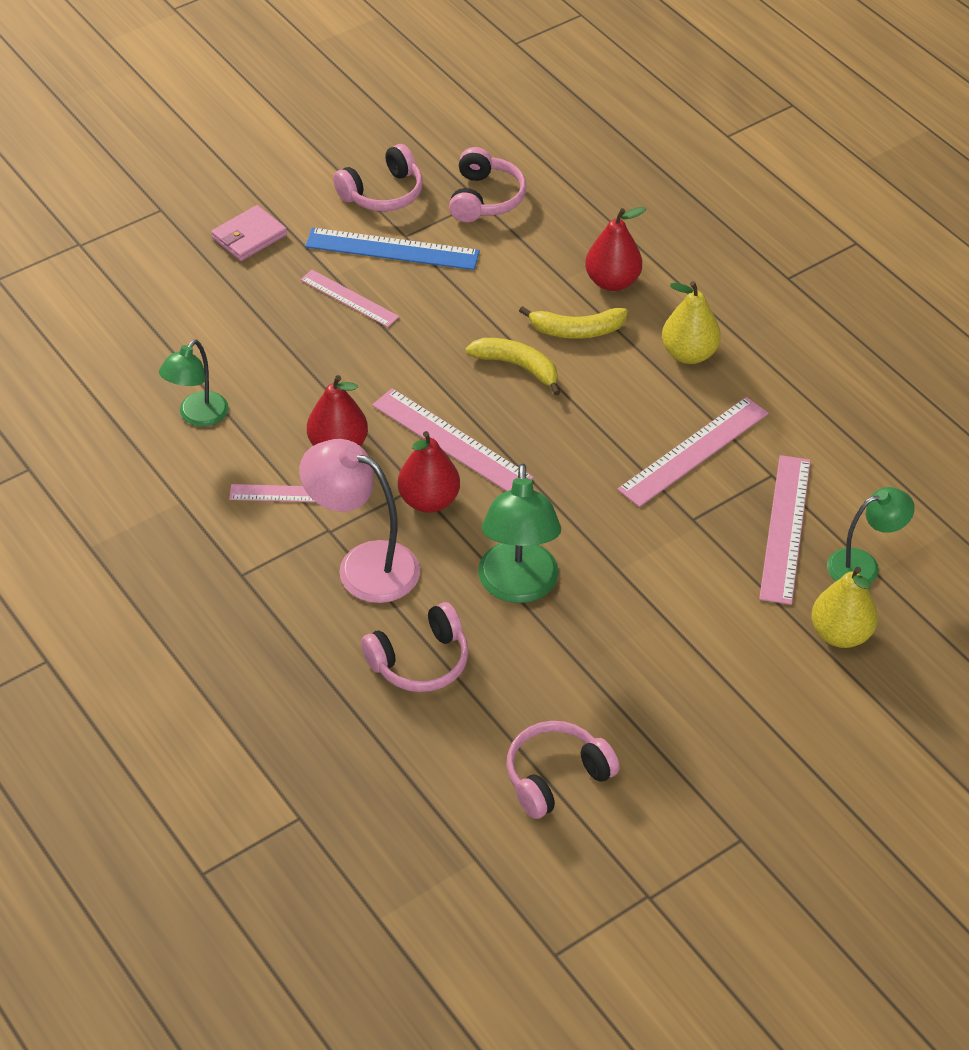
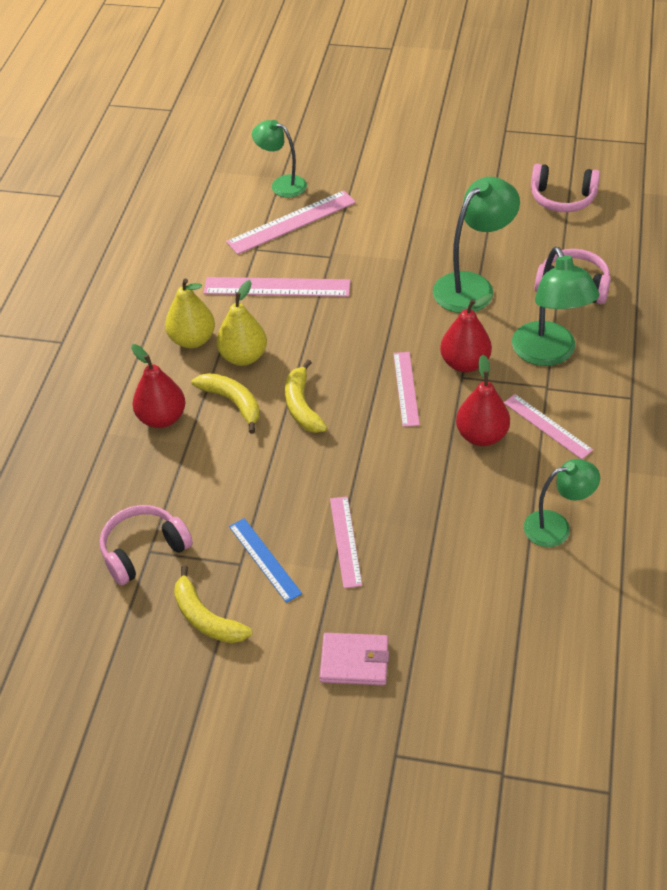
camera: 130 degrees left, 0 degrees up
(363, 565) = (548, 354): pink lamp -> green lamp
(383, 193) = (206, 618): pink headphones -> yellow banana
(392, 249) = (264, 559): blue ruler -> blue ruler, size x0.64
(451, 441) = (406, 388): pink ruler -> pink ruler, size x0.64
(840, 634) = (340, 167): yellow pear -> yellow pear (243, 357)

